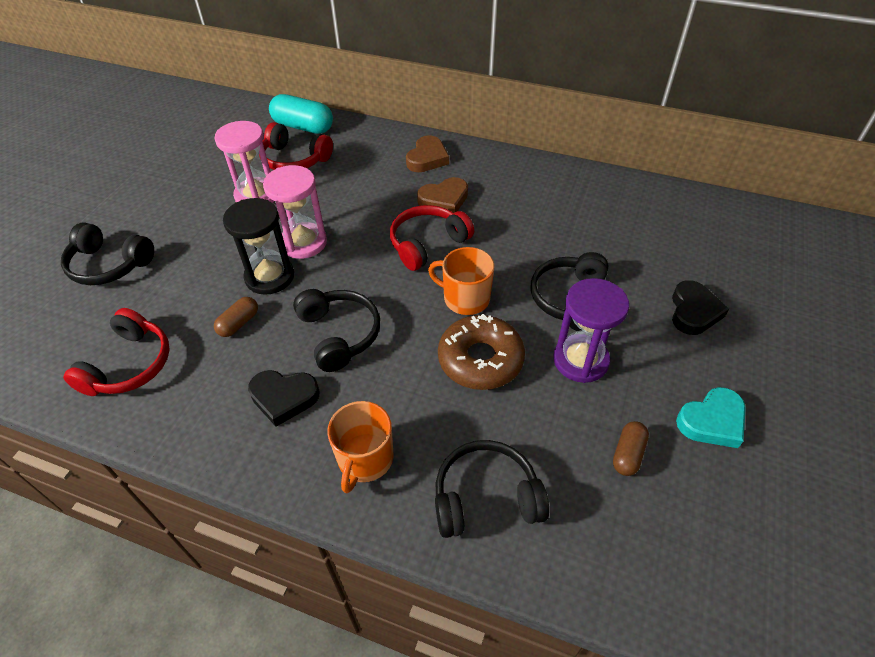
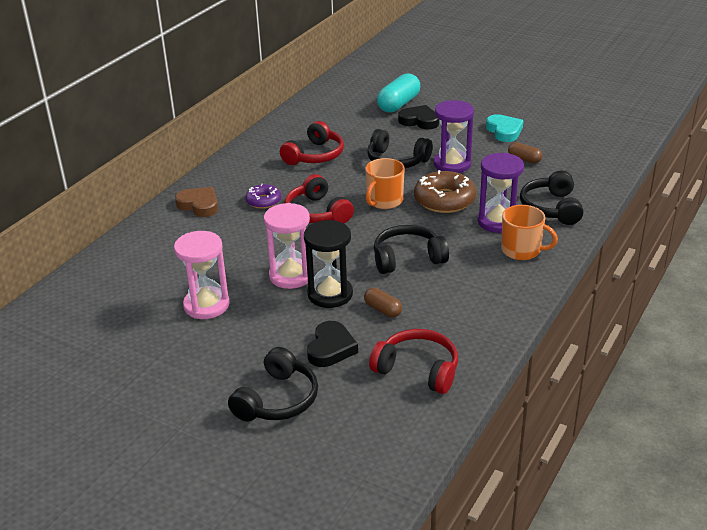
camera: 80 degrees left, 15 degrees down
(284, 398) = (465, 285): black heart -> black heart (331, 348)
(294, 159) = (156, 282): red headphones -> red headphones (315, 155)
(303, 127) = (98, 276): turquoise capsule -> turquoise capsule (398, 104)
(435, 426) = (498, 222): none -> purple hourglass
(444, 200) = (263, 201): brown heart -> purple donut

